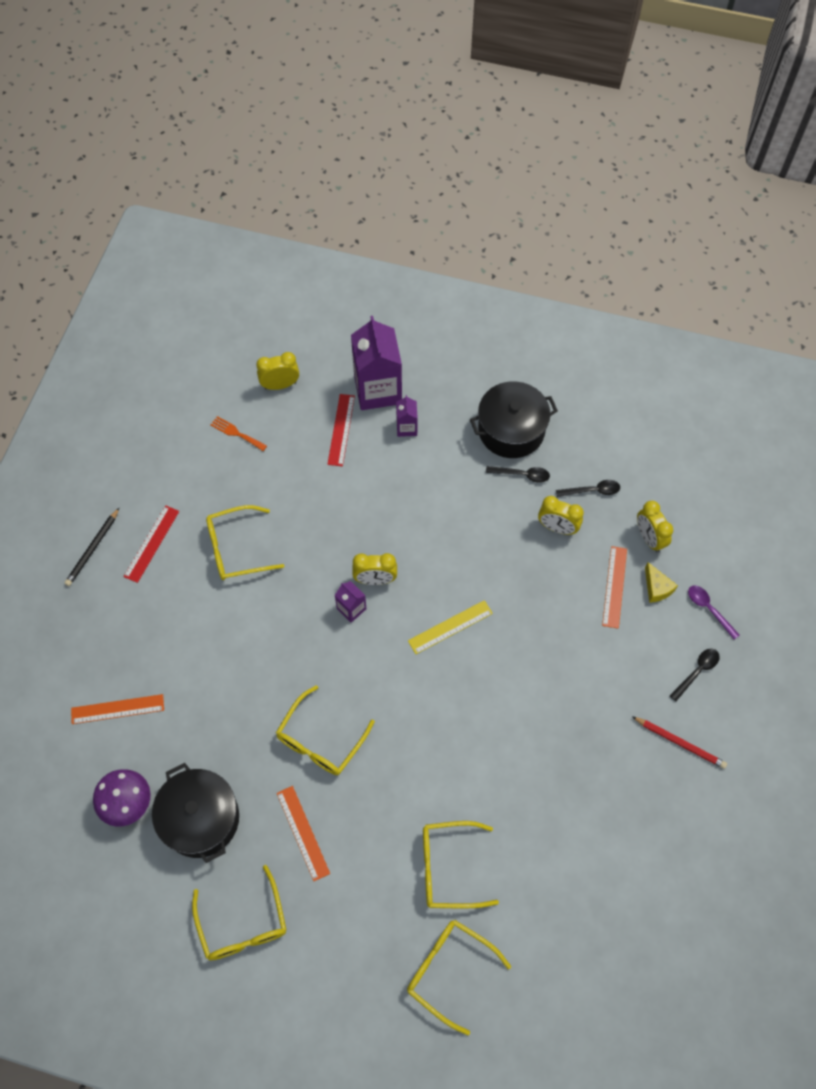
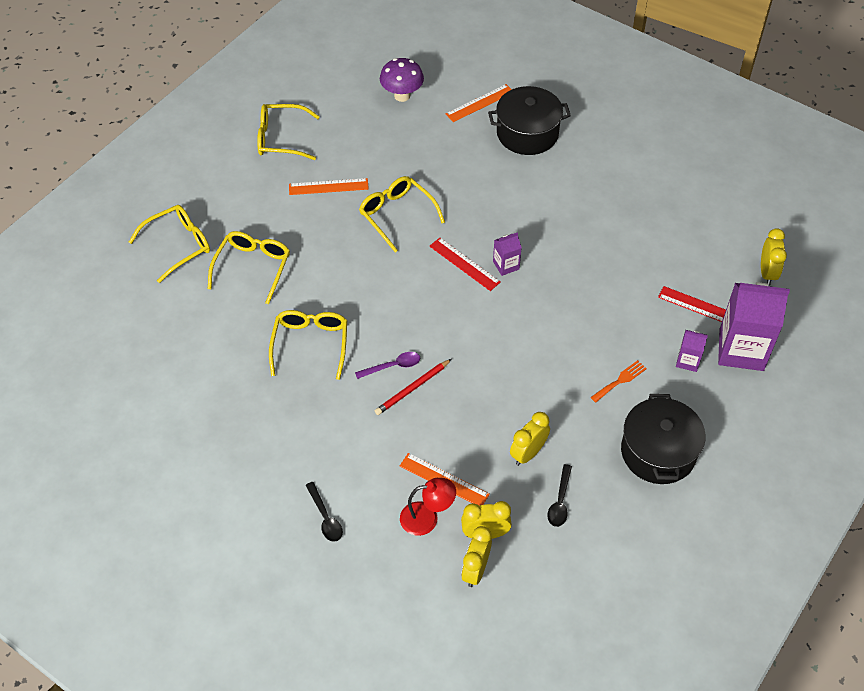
camera: 110 degrees right, 10 degrees down
(93, 549) = (629, 113): black pencil -> none
(117, 709) = (480, 103): orange ruler -> orange ruler turned 45 degrees clockwise
(151, 543) = (621, 149): red ruler -> red ruler (464, 264)
(200, 818) = (370, 132): black pot -> black pot (527, 133)
(236, 433) = (719, 228): orange fork -> orange fork (620, 380)
(236, 549) = (595, 202): yellow glasses -> yellow glasses (310, 344)
(375, 580) = (527, 290): yellow clock -> yellow clock (475, 570)
(450, 627) = (458, 331): yellow ruler -> none
(522, 475) = (600, 443): black spoon -> none
(656, 588) = (427, 518): yellow cheese -> red lamp
(680, 743) = (266, 473): red pencil -> red pencil (412, 388)
(709, 609) = (384, 557): purple spoon -> purple spoon (392, 366)

